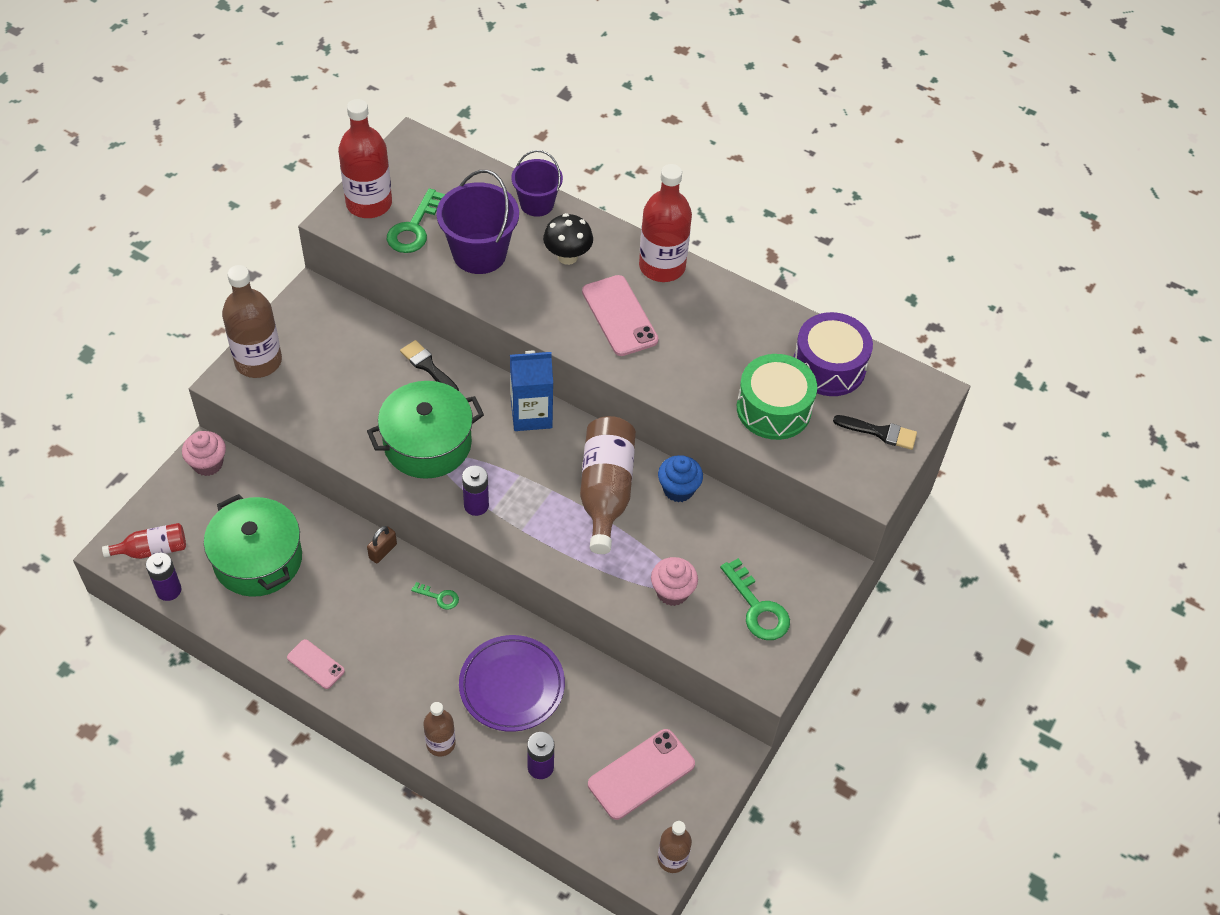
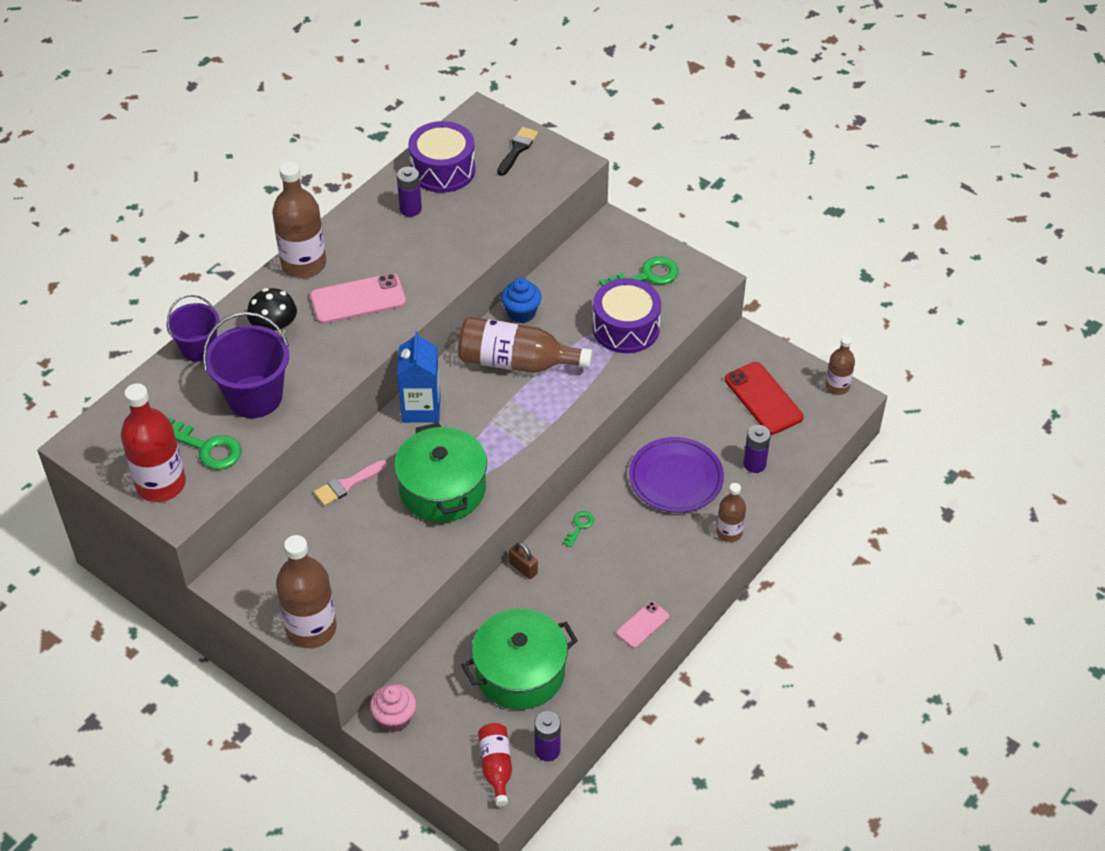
camera: 80 degrees left, 5 degrees down
(428, 366) = (347, 484): black brush -> pink brush
(476, 505) = (519, 455): purple battery -> purple battery (410, 209)
(641, 774) = (763, 398): pink phone -> red phone
(662, 266) = (303, 264): red bottle -> brown bottle
(672, 592) = (626, 328): pink cupcake -> purple drum
(773, 408) = (482, 209): green drum -> none

